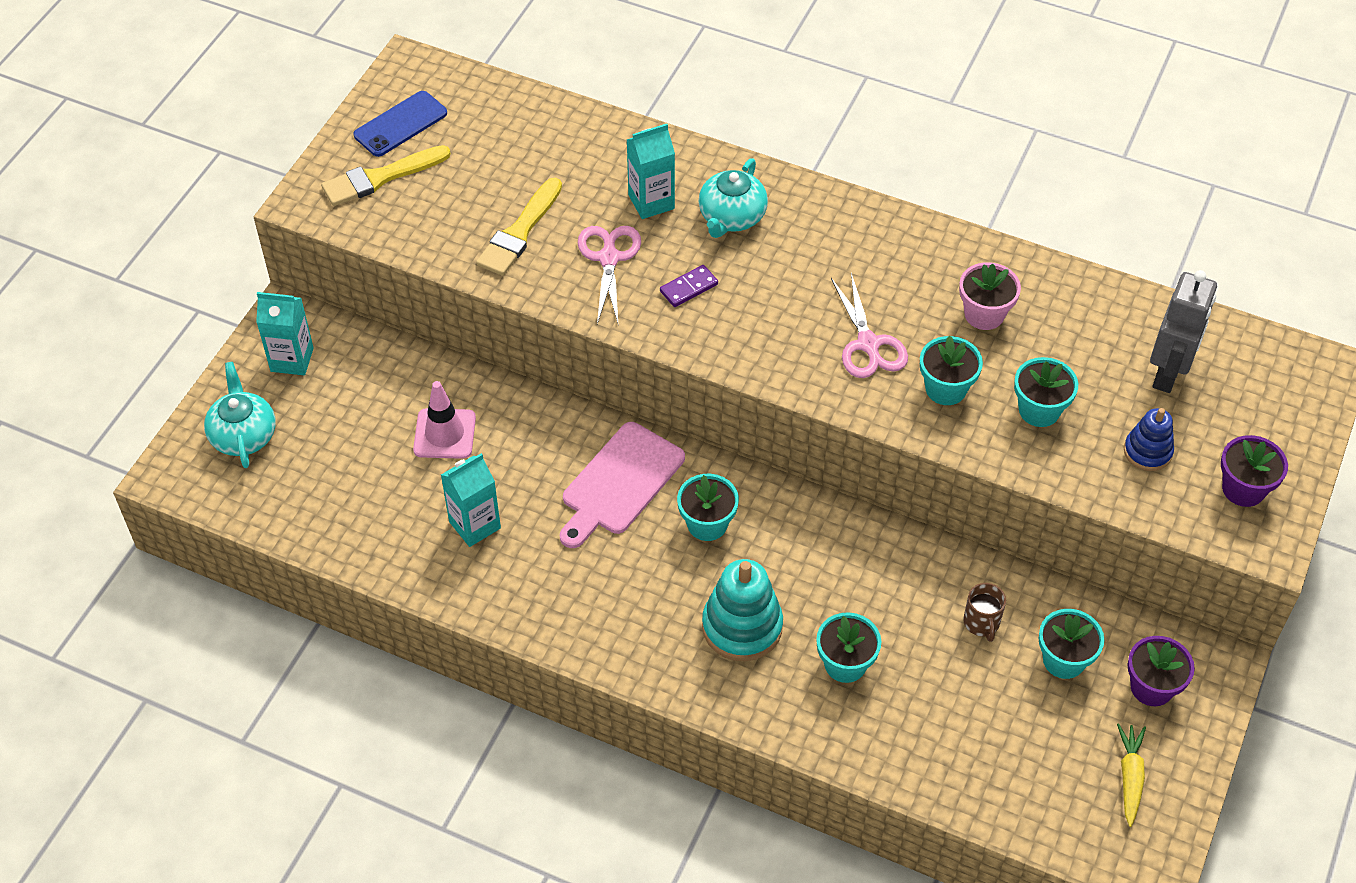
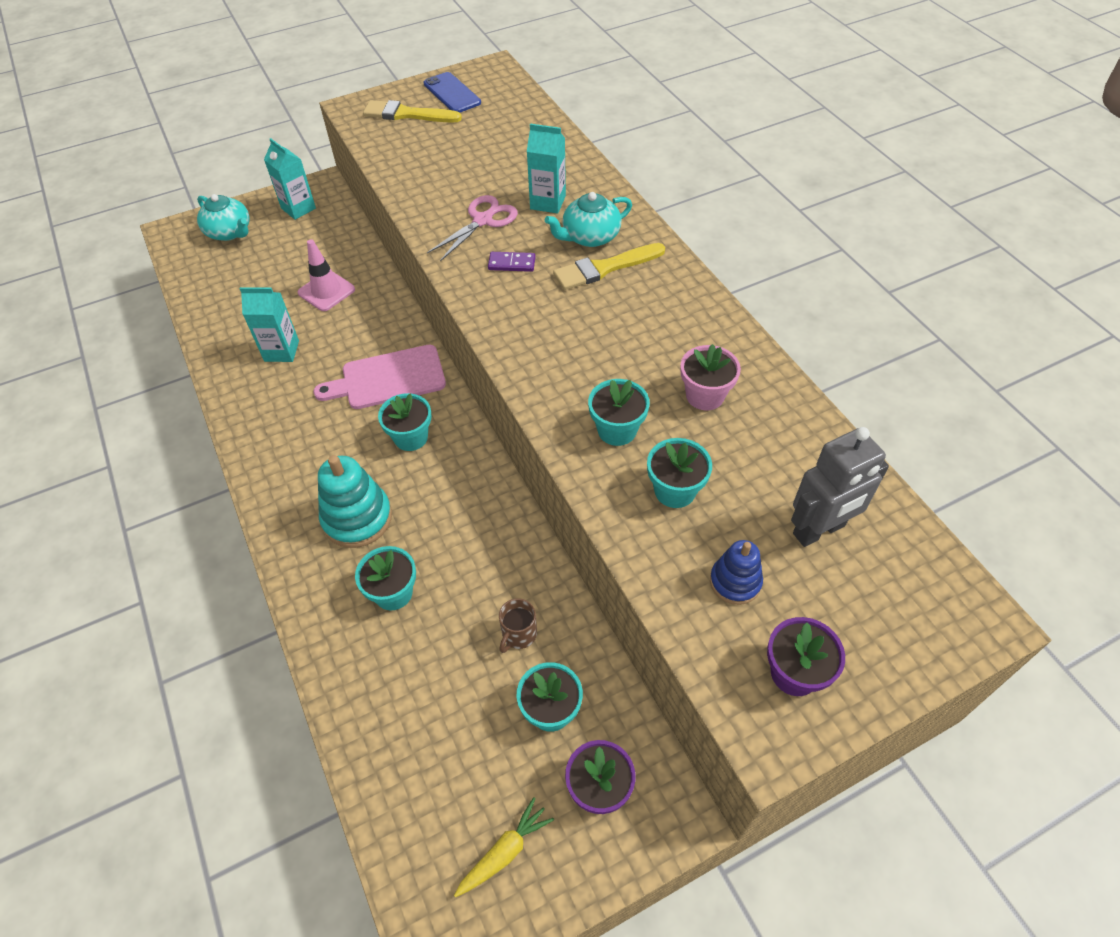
camera: 40 degrees right, 0 degrees up
(243, 435) = (230, 232): turquoise teapot -> turquoise teapot turned 105 degrees clockwise
(400, 124) = (452, 93): blue phone -> blue phone turned 60 degrees clockwise
(519, 232) = (448, 179): yellow brush -> yellow brush (604, 268)
(868, 345) = (592, 366): pink scissors -> none

